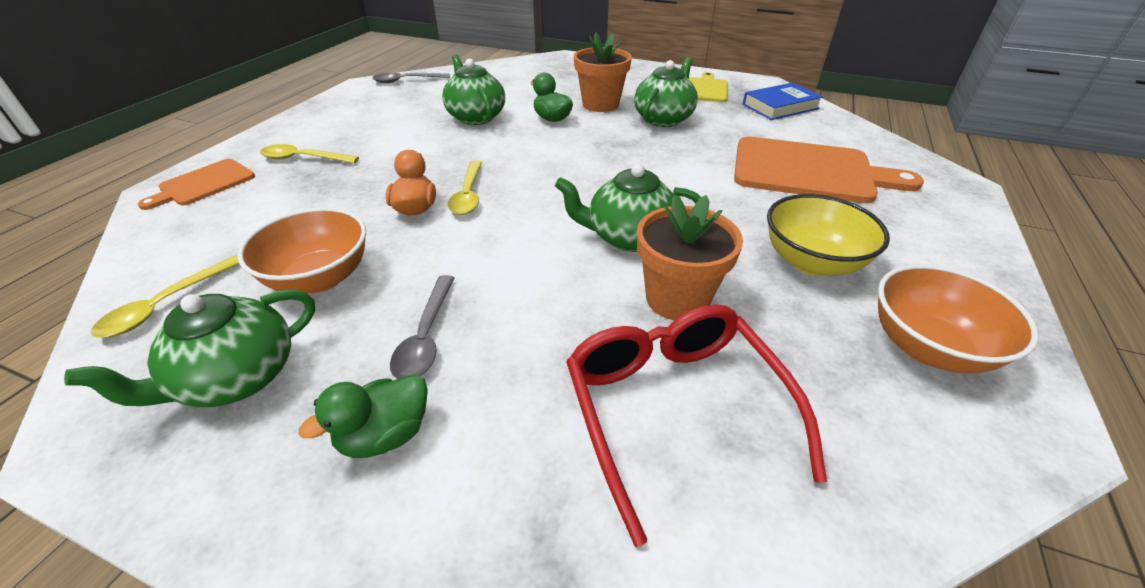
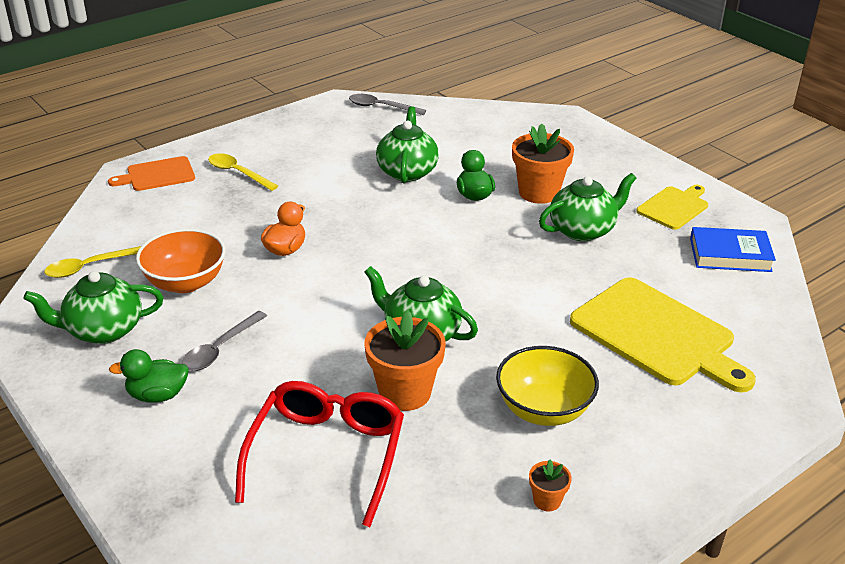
camera: 30 degrees right, 5 degrees down
(468, 195) = (333, 251): yellow spoon -> none
(809, 171) = (657, 334): orange cutting board -> yellow cutting board
(927, 347) = (547, 500): orange bowl -> orange flower pot

